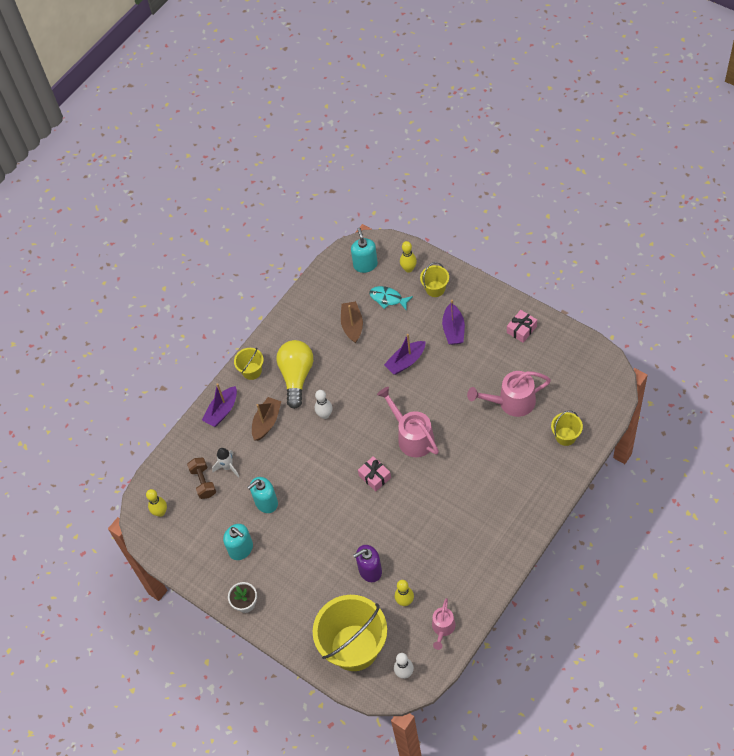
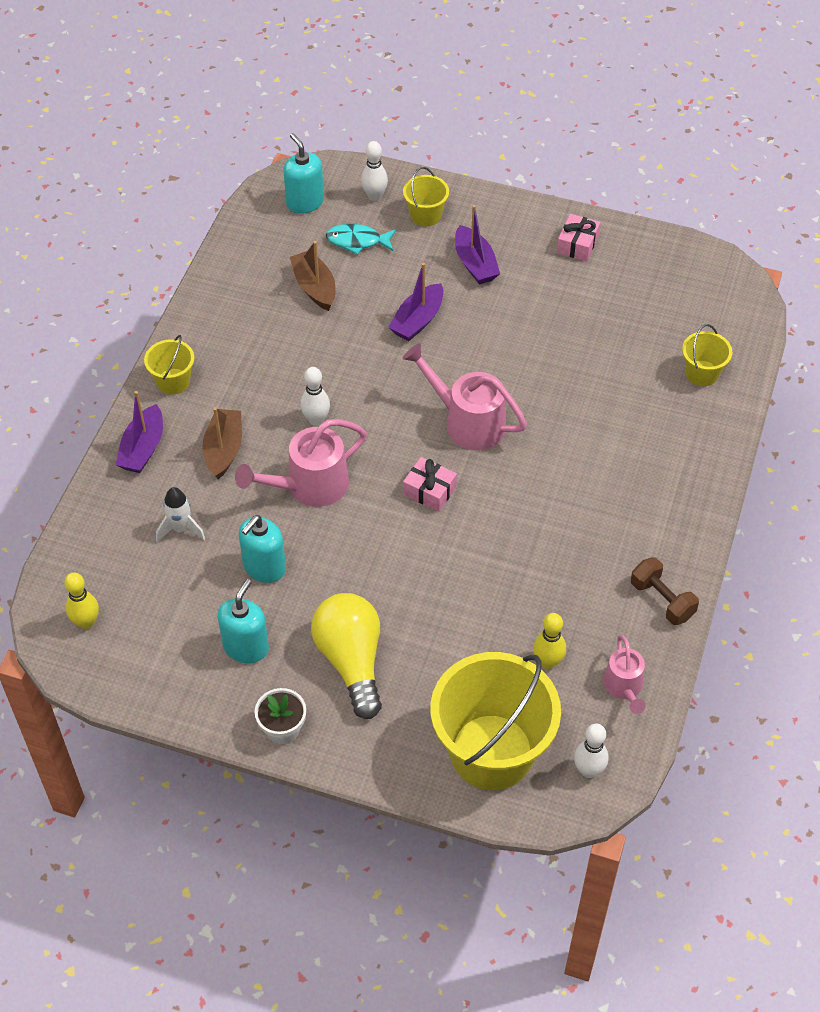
camera: 25 degrees left, 5 degrees down
(203, 482) = (146, 560): brown dumbbell -> brown dumbbell (662, 600)
(241, 549) = (246, 647): turquoise soap dispenser -> turquoise soap dispenser turned 90 degrees counterclockwise
(296, 376) = (250, 375): yellow light bulb -> yellow light bulb (351, 661)
(370, 570) = (473, 629): purple soap dispenser -> none
(408, 269) = (374, 196): yellow bowling pin -> white bowling pin
(511, 402) = (601, 344): pink watering can -> pink watering can (309, 486)

